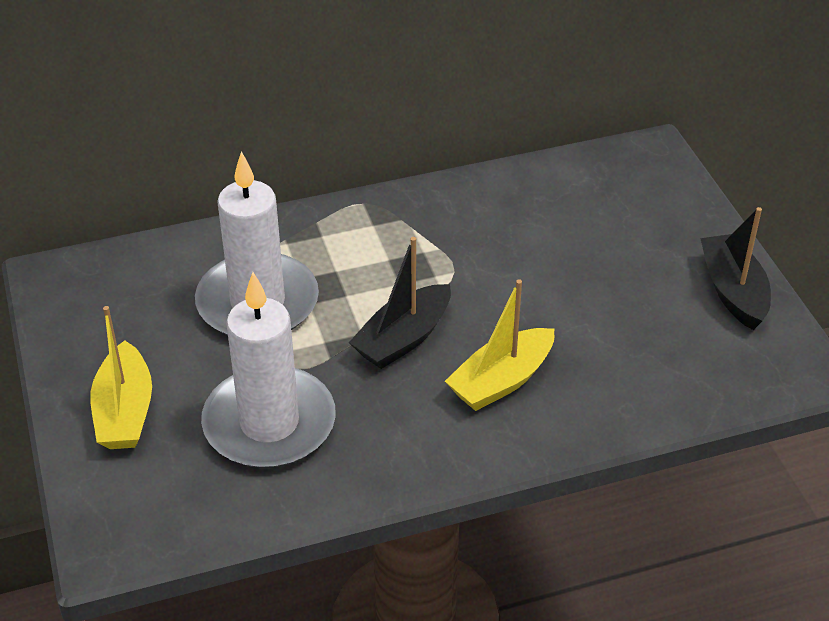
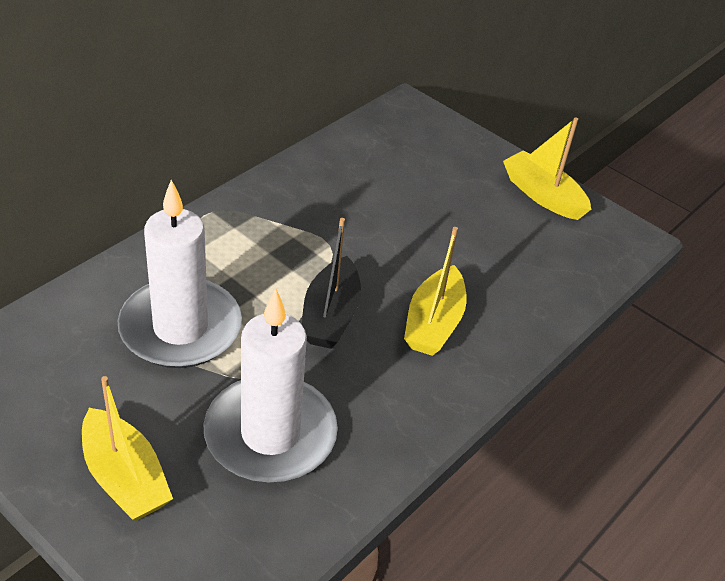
camera: 35 degrees left, 0 degrees up
(733, 291) = (543, 195): black boat -> yellow boat

